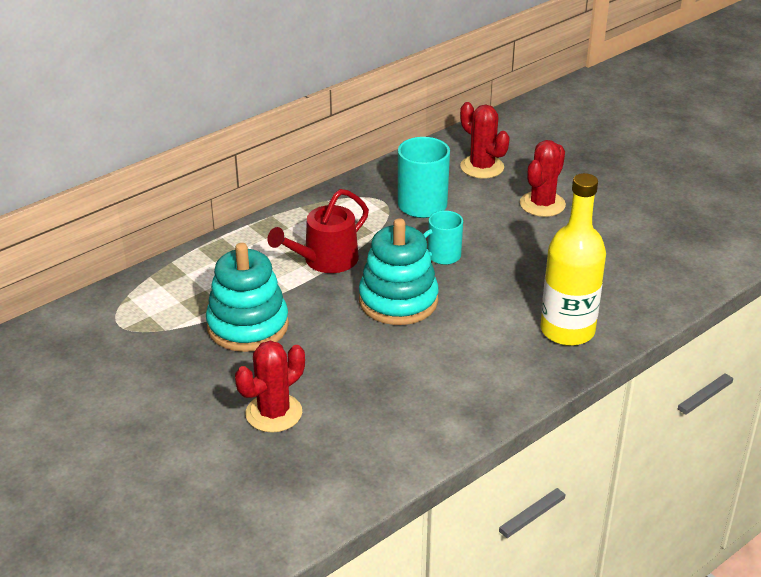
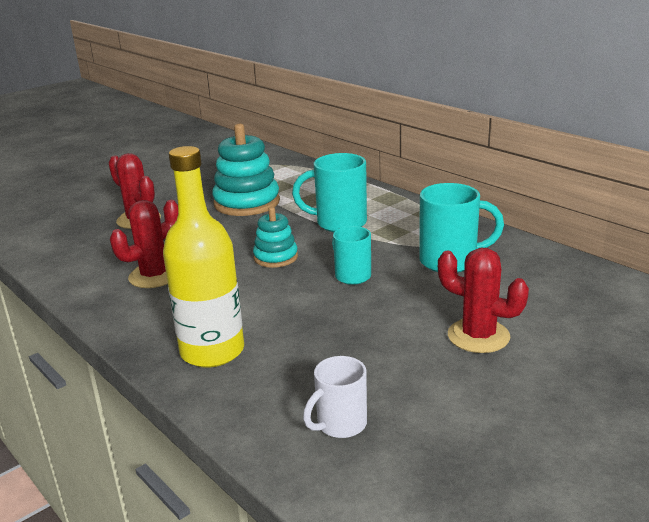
camera: 90 degrees right, 10 degrees down
(325, 260) = (339, 223): red watering can -> turquoise mug
(398, 301) = (276, 257): turquoise stacking toy -> turquoise stacking toy, size x0.57
(482, 167) = (549, 293): red cactus -> red cactus (154, 276)
(652, 268) = (340, 424): none -> white mug

